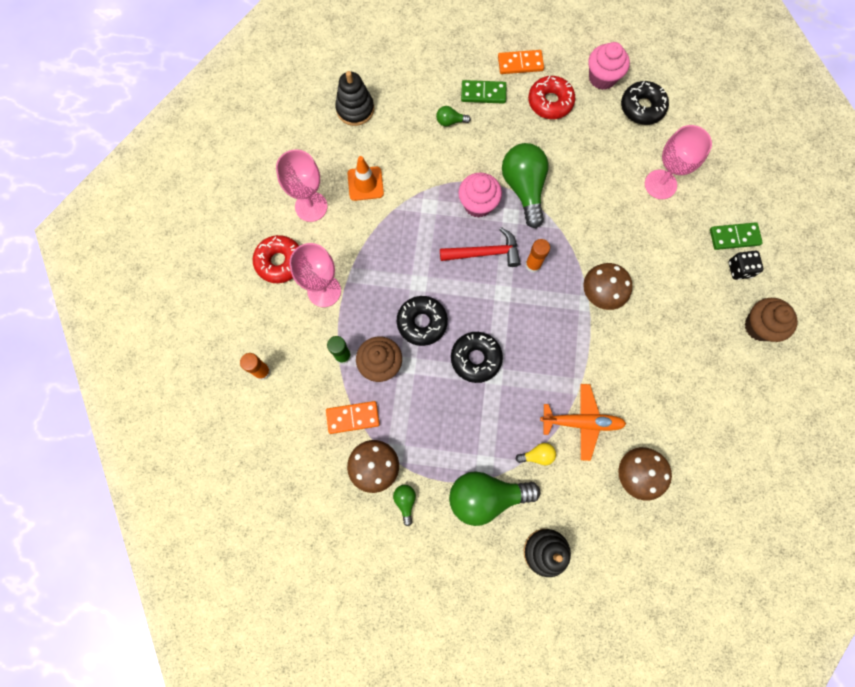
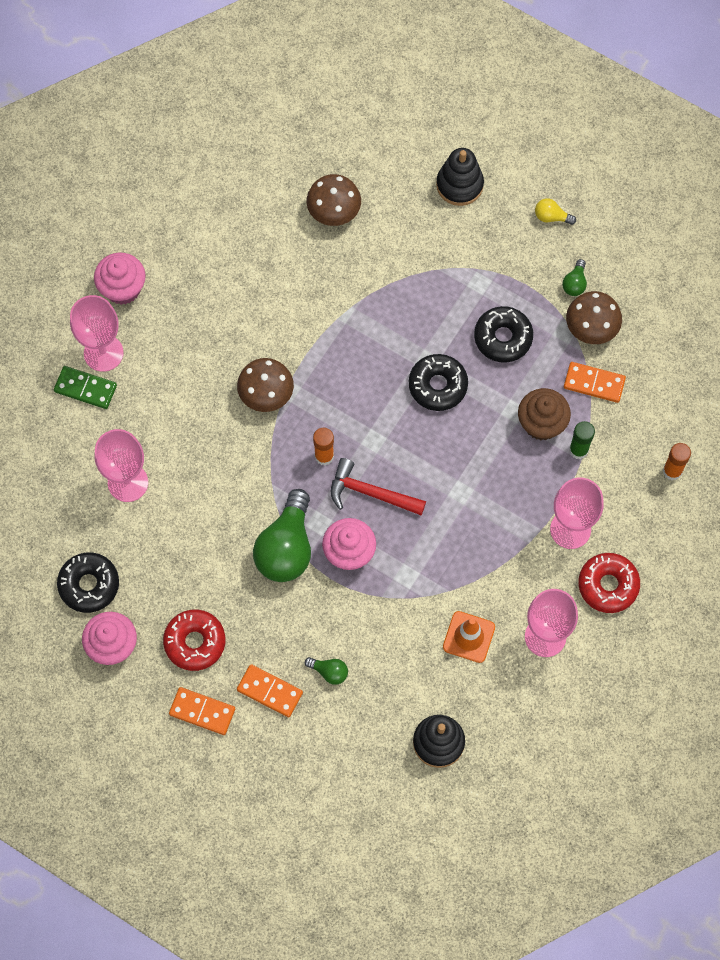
camera: 155 degrees left, 5 degrees down
(422, 322) = (477, 447): black donut -> black donut (503, 338)
(483, 93) = (269, 691): green domino -> orange domino
(486, 496) = (493, 254): green light bulb -> none
(537, 455) = (423, 268): yellow light bulb -> yellow light bulb (551, 217)
(581, 422) = (362, 279): orange plane -> none
(739, 269) = (103, 353): black dice -> pink goblet
(759, 326) = (123, 288): brown cupcake -> pink cupcake

